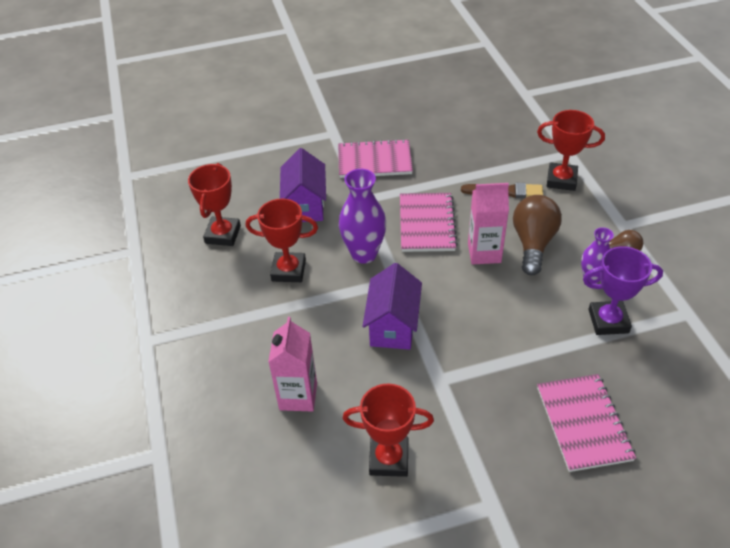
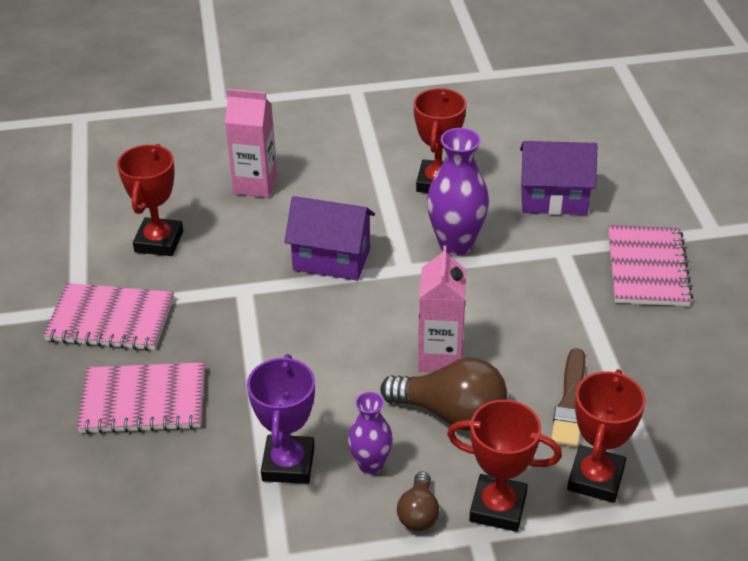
camera: 95 degrees right, 5 degrees down
(223, 234) = (506, 134): red trophy -> red trophy (498, 507)
(427, 224) = (506, 307): pink notebook -> pink notebook (110, 320)

